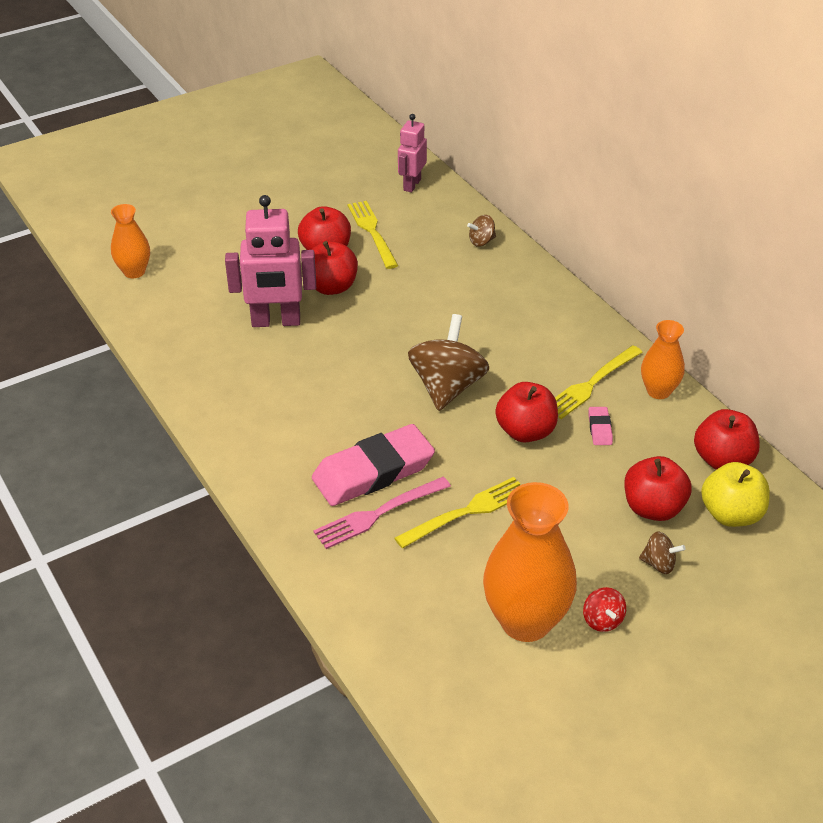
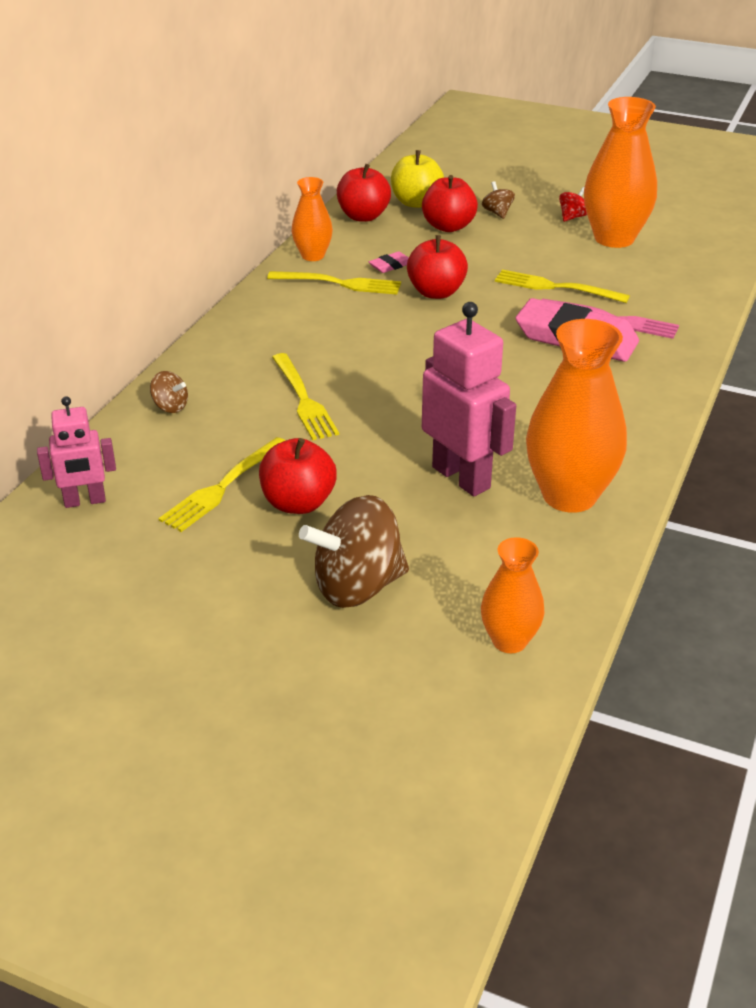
camera: 125 degrees left, 5 degrees down
(206, 355) = (569, 495): none -> orange vase
(331, 287) = (360, 468): red apple -> none
(432, 296) = (304, 400): none -> yellow fork
(447, 387) = (429, 343): brown spinning top -> brown spinning top (357, 586)

